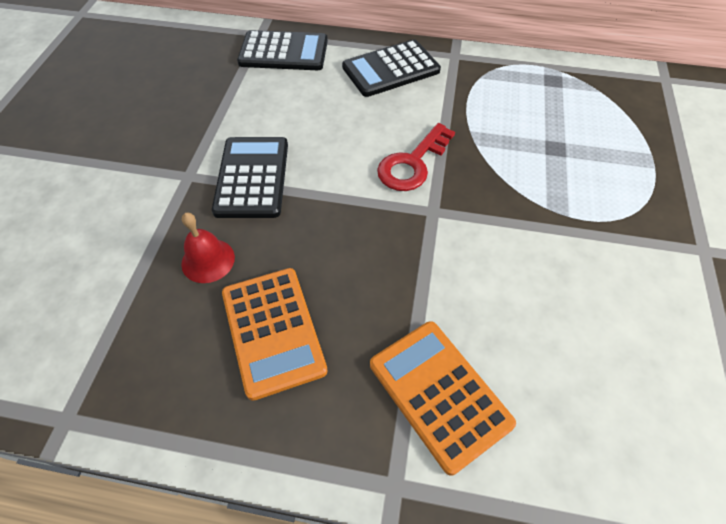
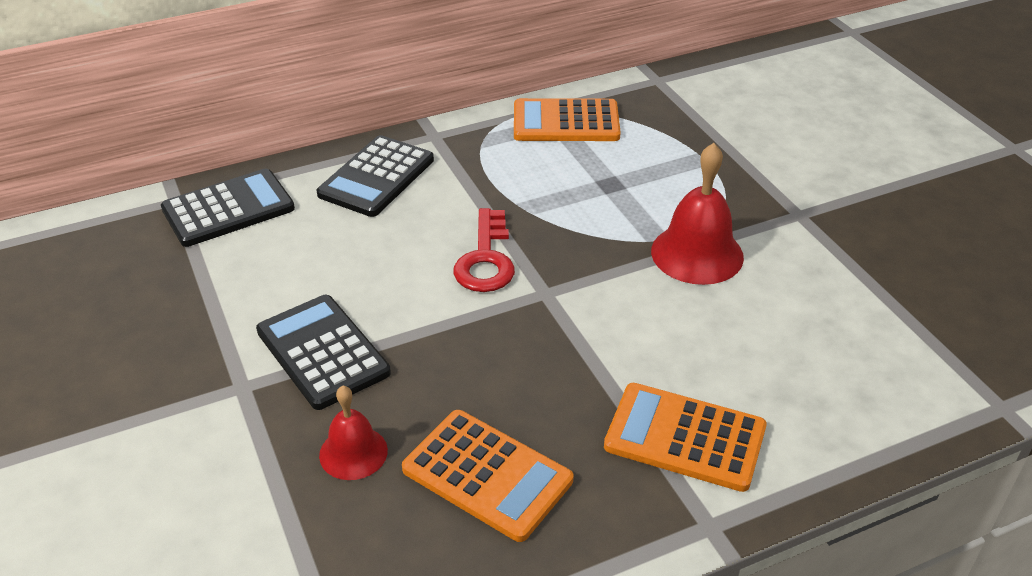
camera: 35 degrees left, 15 degrees down
(561, 83) = (566, 122): none -> orange calculator
(580, 239) = (697, 254): none -> red bell

